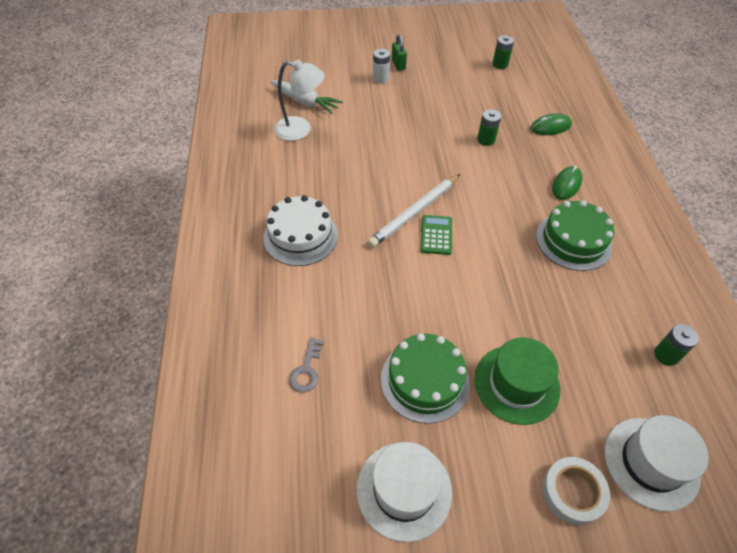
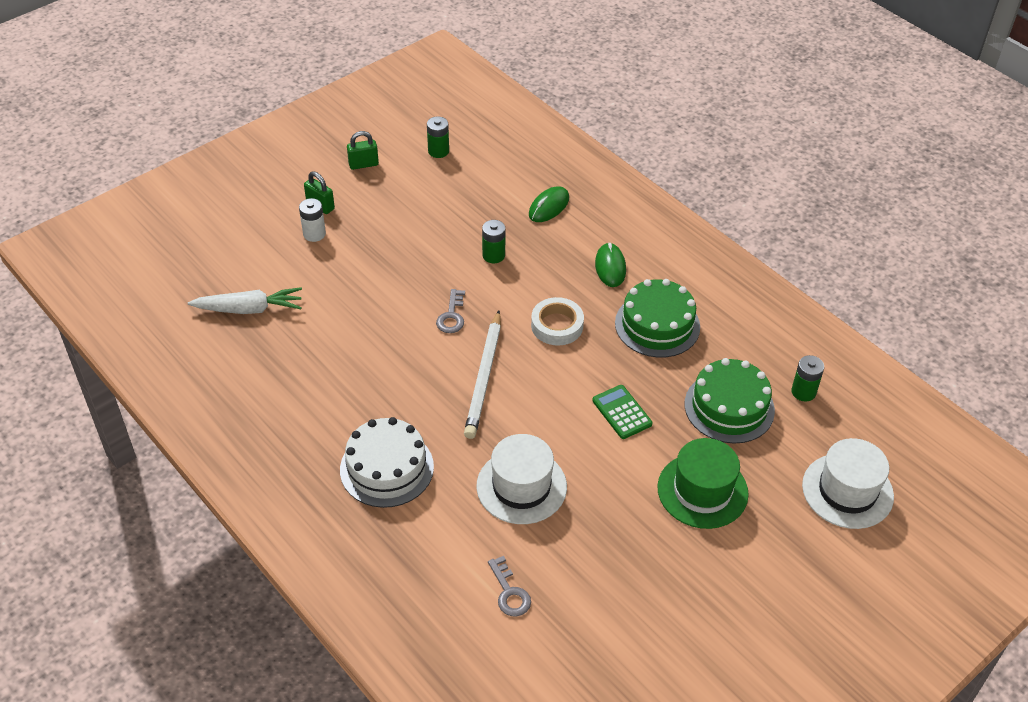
camera: 35 degrees left, 5 degrees down
(300, 130) = (275, 347): white lamp -> none
(404, 490) = (677, 635): white hat -> white hat (521, 486)
(425, 163) = (452, 316): none -> grey key
(425, 380) = (623, 535): green cake -> green cake (729, 407)
(436, 235) = (525, 390): green calculator -> green calculator (622, 412)
(445, 53) = (363, 164): none -> green padlock
(573, 492) = (806, 551): white tape -> white tape (557, 325)

